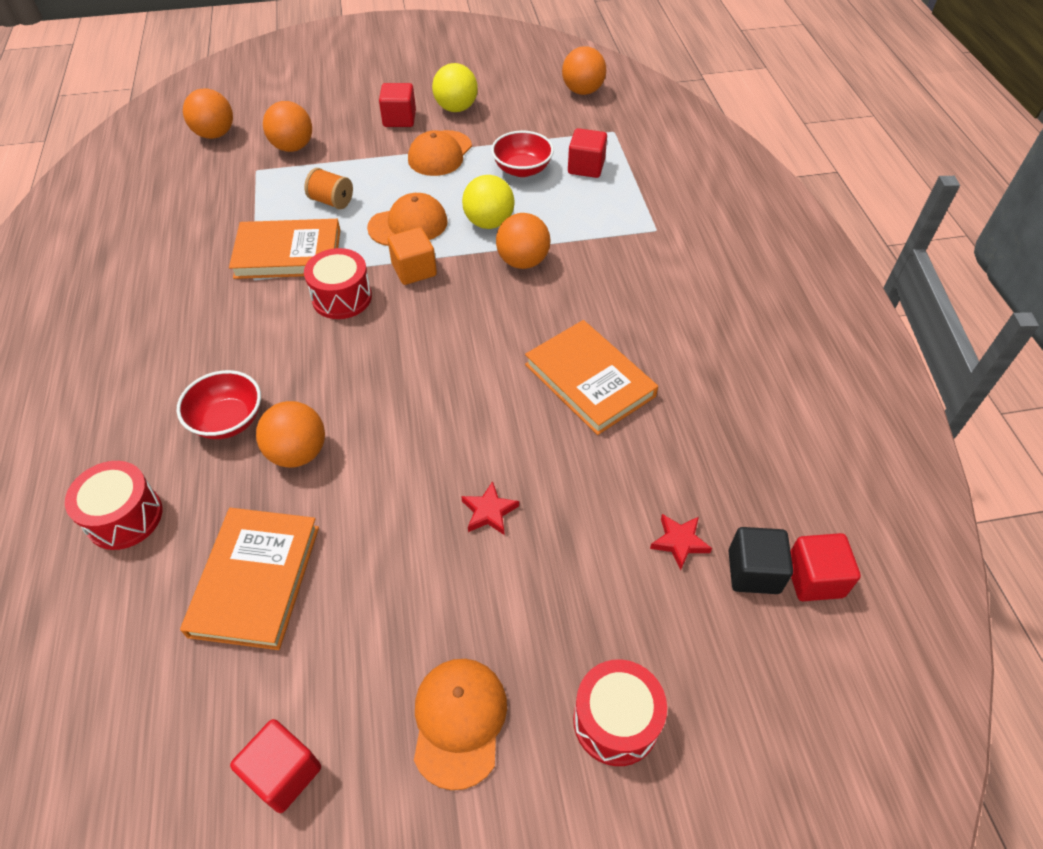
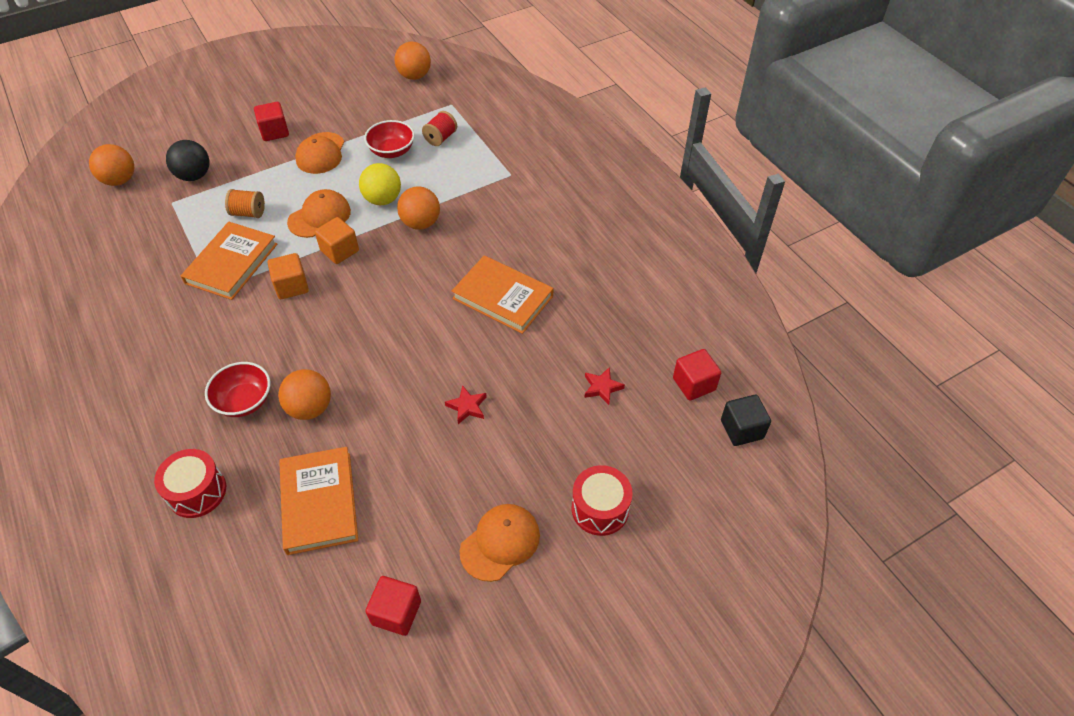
camera: 20 degrees left, 0 degrees up
(288, 253) = (232, 263): orange book -> orange book turned 45 degrees counterclockwise
(293, 147) = (194, 176): orange ball -> black ball
(342, 297) = (291, 286): red drum -> orange cube
(456, 108) = (318, 112): yellow ball -> none
(459, 721) = (500, 543): orange cap -> orange cap turned 60 degrees clockwise
(586, 167) = (440, 138): red cube -> red spool
(753, 572) = (655, 391): black cube -> black cube (741, 429)

